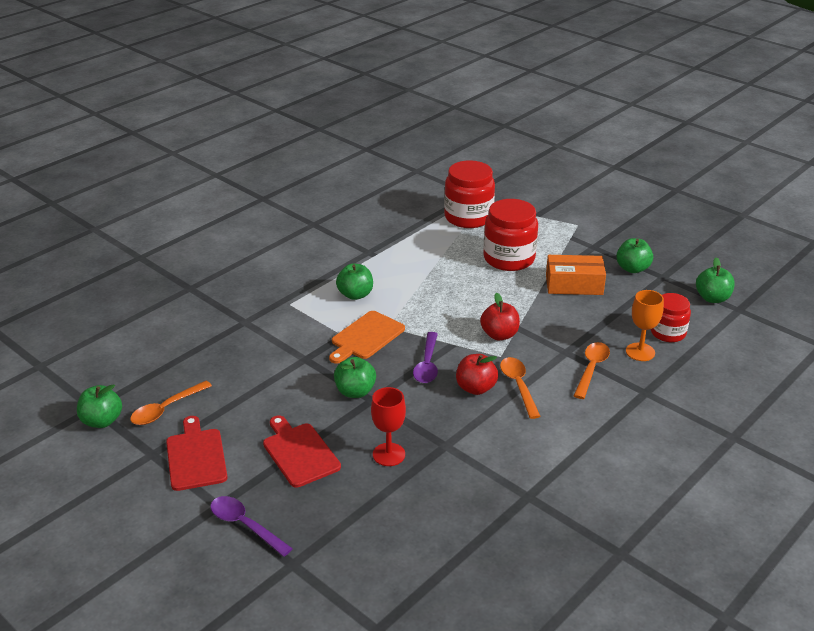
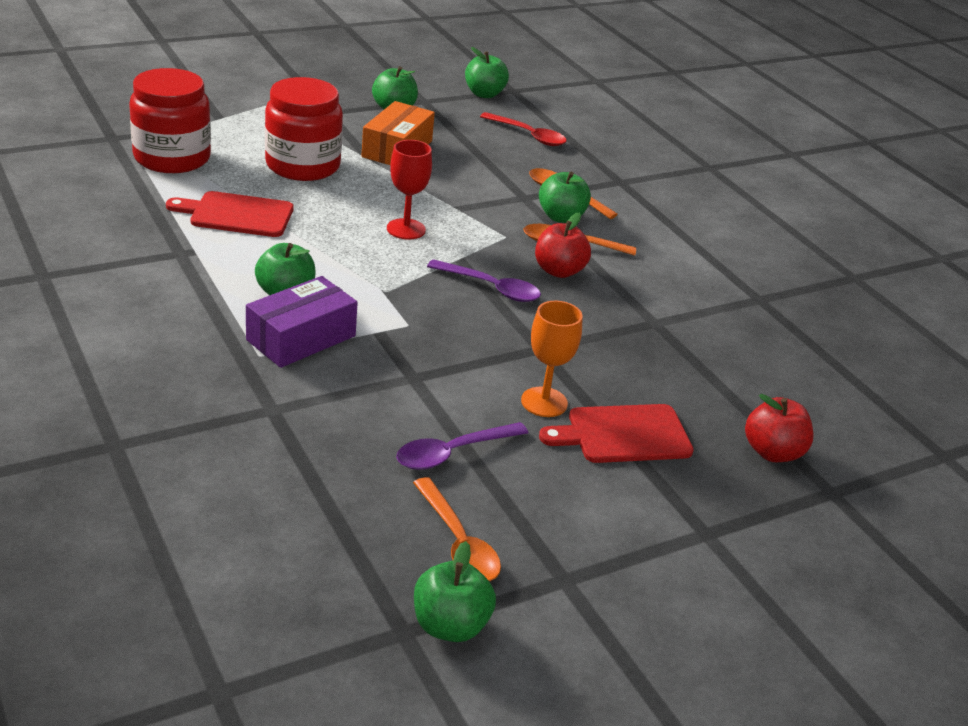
camera: 75 degrees left, 0 degrees up
(196, 456) = (591, 533): red cutting board -> red cutting board (237, 214)
(245, 525) = (754, 516): purple spoon -> purple spoon (453, 453)
(315, 312) = (301, 338): none -> purple box
(355, 391) = (516, 356): green apple -> green apple (561, 217)
(366, 337) = (397, 314): orange cutting board -> none
(389, 454) = (656, 366): red goblet -> red goblet (406, 229)
(499, 335) = (463, 223): red apple -> red apple (772, 452)
(640, 352) = (552, 160): orange goblet -> orange goblet (544, 402)
(668, 333) = (528, 135): red jar -> red spoon

